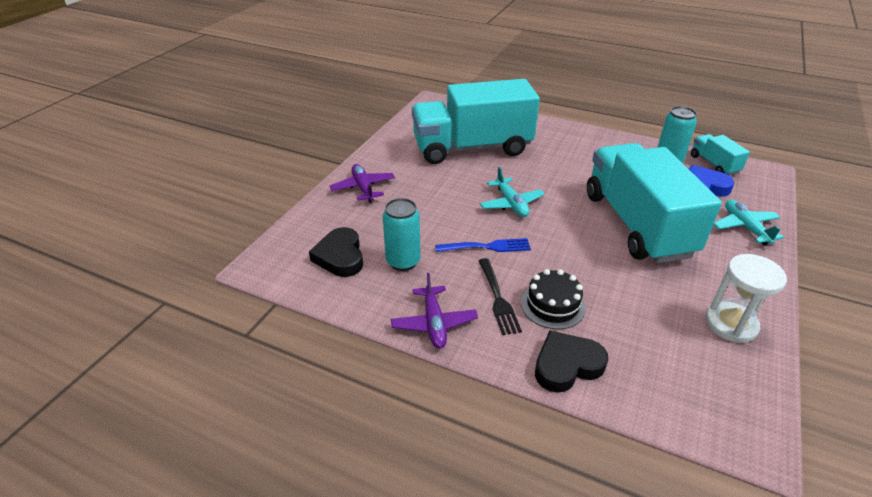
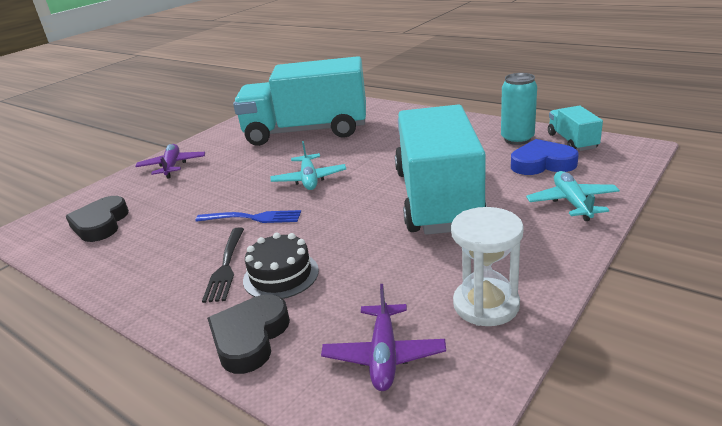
camera: 15 degrees right, 10 degrees down
(403, 261) = (157, 229): turquoise can -> none
(434, 323) = (140, 287): purple plane -> purple plane (384, 355)
(567, 365) = (250, 338): black heart -> black heart turned 60 degrees counterclockwise

